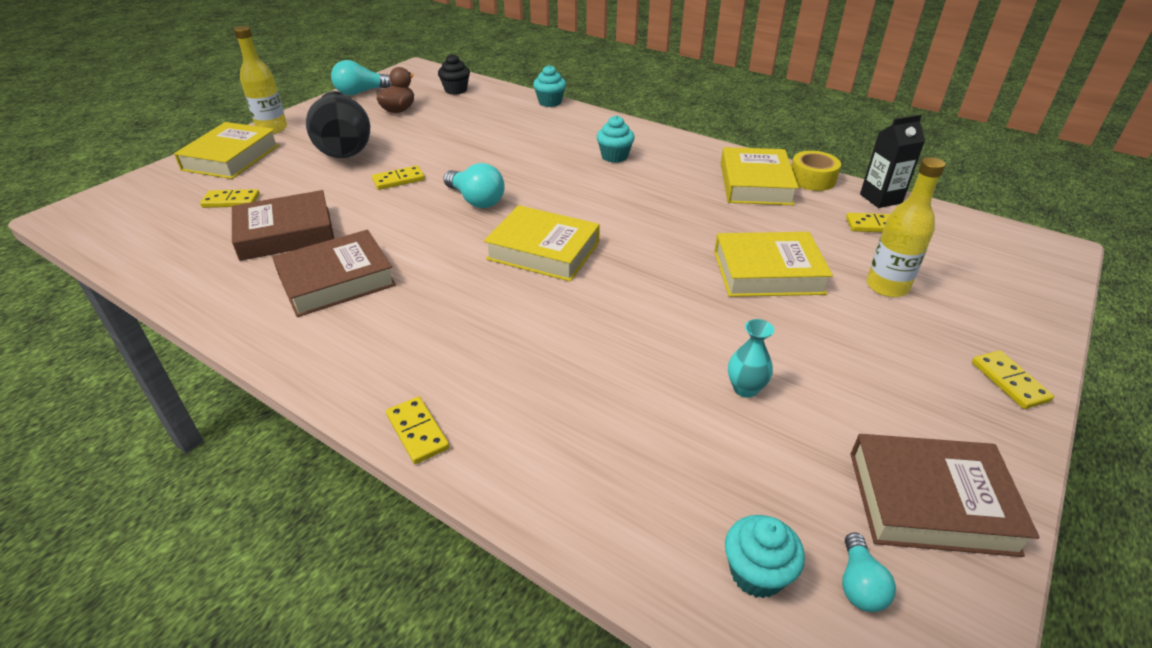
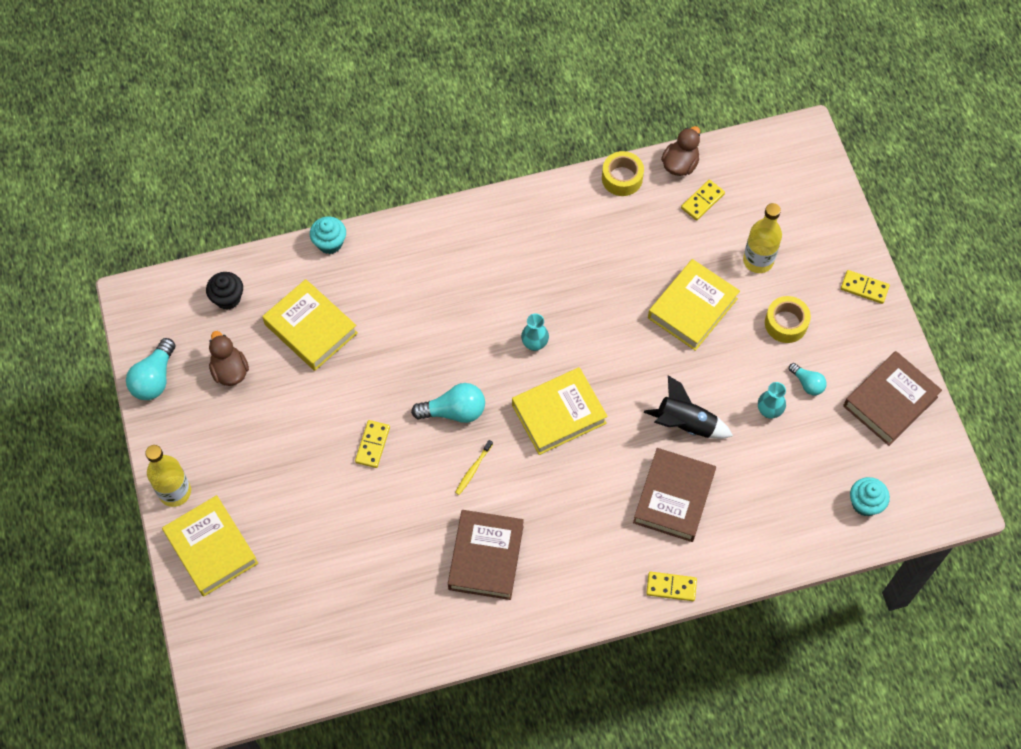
camera: 50 degrees left, 25 degrees up
(231, 201) = (301, 578): yellow domino -> none
(286, 233) = (390, 561): brown book -> brown book (673, 498)
(344, 150) = (277, 456): black vase -> none
(428, 233) = (473, 470): none -> yellow toothbrush
(595, 208) = (534, 344): none -> turquoise vase
(614, 156) = (473, 273): turquoise cupcake -> none
(640, 332) = (685, 424): none -> black rocket
(755, 184) = (595, 218): yellow book -> yellow book (311, 328)
(859, 585) = (899, 470): turquoise light bulb -> turquoise light bulb (807, 383)
(861, 343) = (786, 323): none -> yellow tape
(880, 198) = (680, 164): black carton -> brown duck

